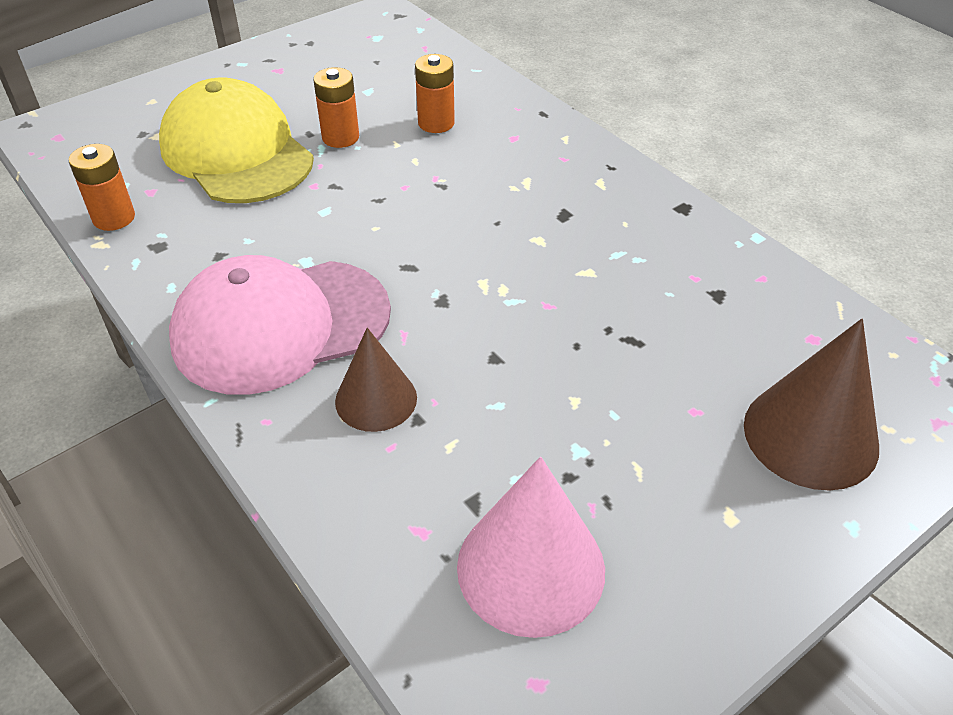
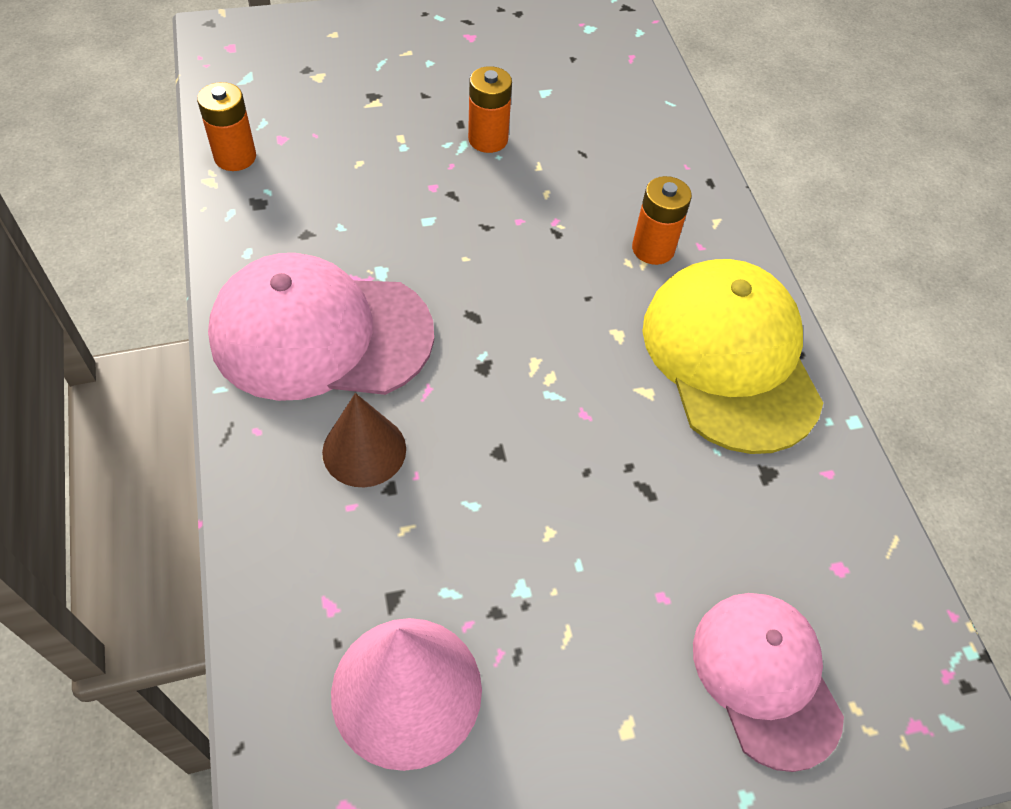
camera: 20 degrees right, 10 degrees up
(236, 152) = (381, 122): yellow cap -> yellow cap (730, 358)
(436, 123) = (592, 155): orange battery -> orange battery (653, 249)
(810, 435) = (765, 678): brown cone -> pink cap

